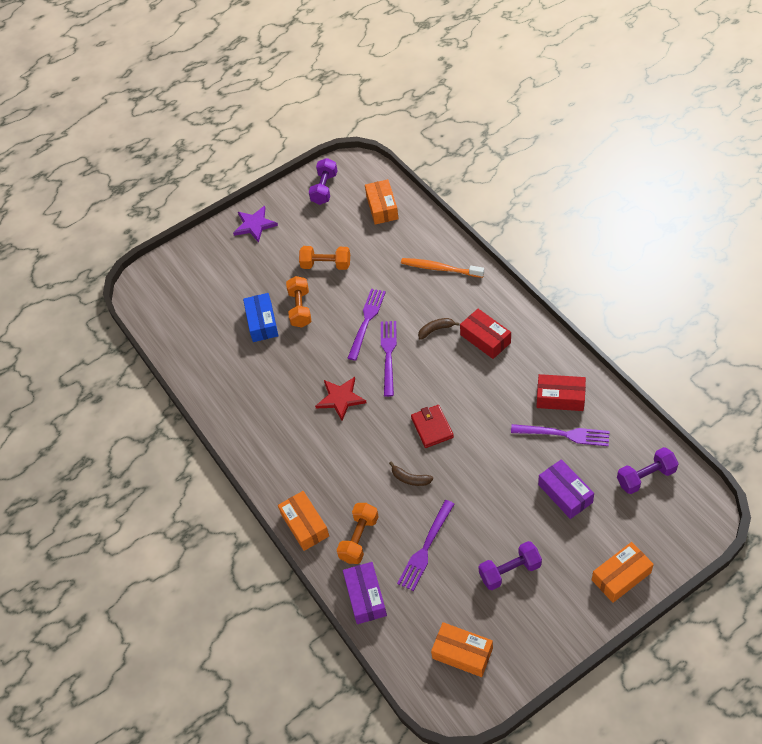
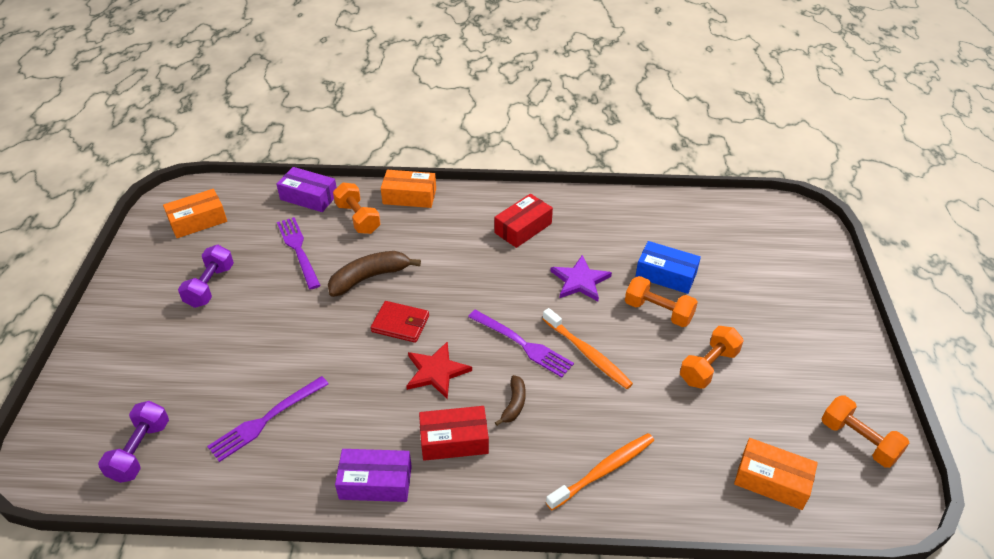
camera: 120 degrees right, 10 degrees down
(254, 225) = (833, 340): purple star -> purple star (580, 281)
(324, 189) = (858, 440): purple dumbbell -> orange dumbbell
(340, 398) = (508, 280): red star -> red star (436, 372)
(366, 321) = (587, 354): purple fork -> orange toothbrush
(410, 478) = (369, 278): brown banana -> brown banana, size x1.77
(560, 397) = (306, 451): red box -> red box (523, 228)
(565, 493) = (214, 372): purple box -> purple box (375, 482)
(621, 576) = (101, 353): orange box -> none

